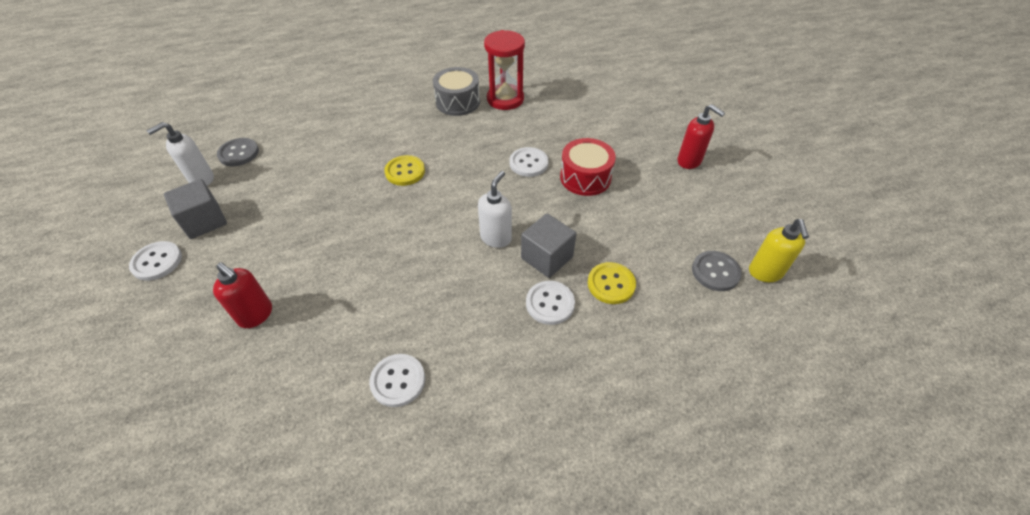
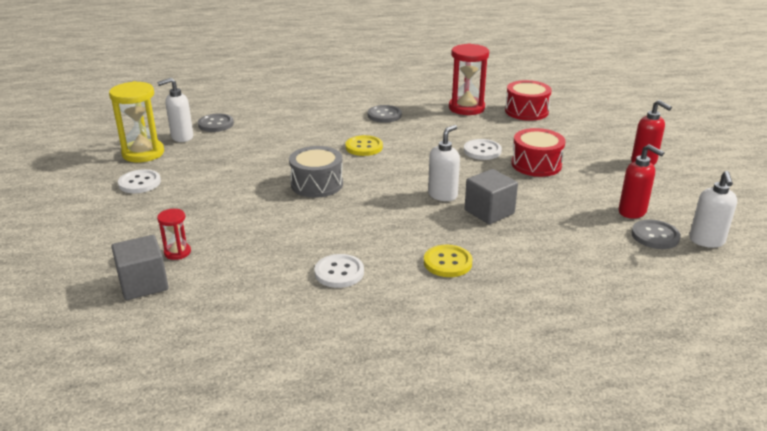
camera: 10 degrees right, 20 degrees down
(158, 211) = (143, 153): none -> yellow hourglass
(204, 221) = (182, 162): grey cube -> grey cube (143, 284)
(210, 375) = (177, 252): none -> red hourglass
(256, 315) = (220, 222): red soap dispenser -> red soap dispenser (632, 212)
(421, 119) = (384, 115): none -> grey button
(458, 102) = (420, 107): grey drum -> grey drum (317, 184)
(550, 303) = (487, 240): white button -> none
(566, 98) = (526, 111): none -> red drum
(611, 284) = (548, 234): yellow button -> yellow button (447, 262)
(765, 273) = (706, 241): yellow soap dispenser -> white soap dispenser

